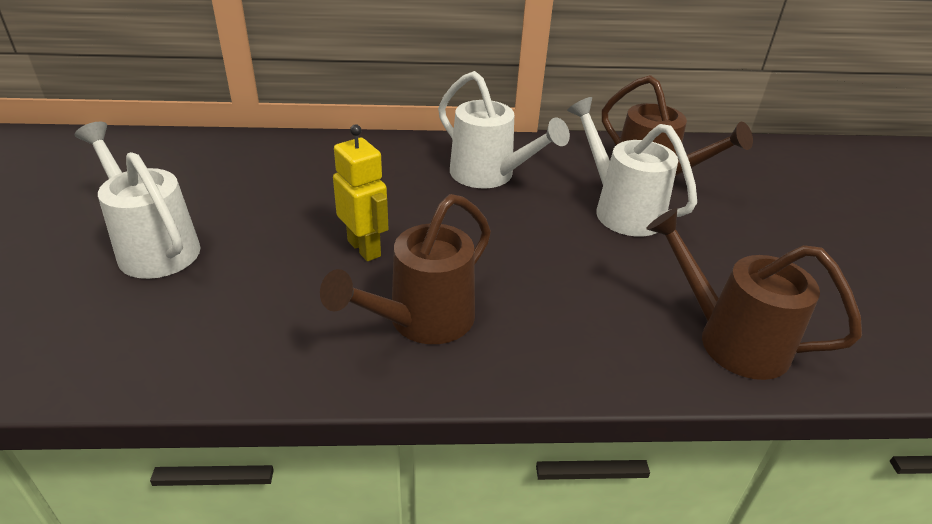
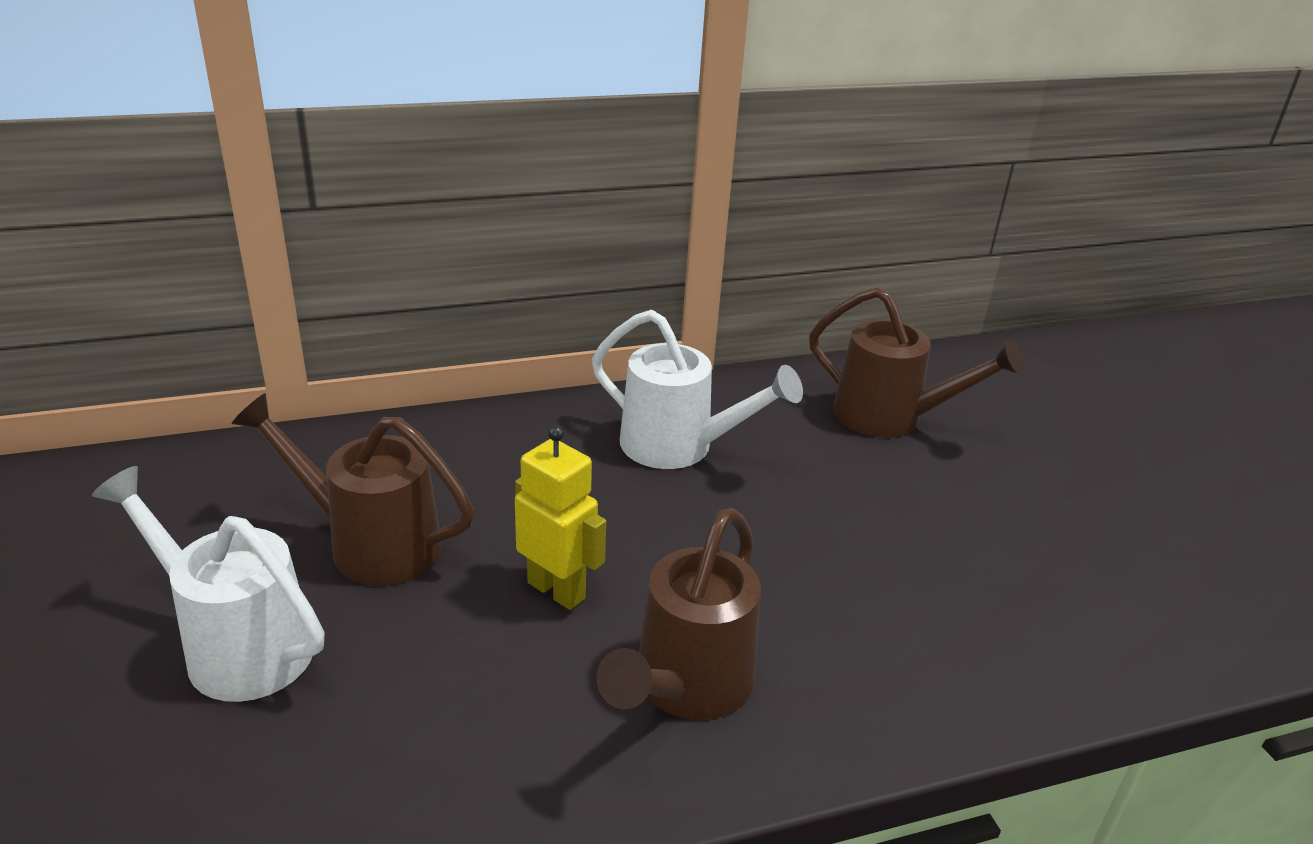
camera: 15 degrees left, 5 degrees down
(621, 210) = (871, 471): white watering can -> none
(730, 339) = (1075, 633): brown watering can -> brown watering can (371, 544)

